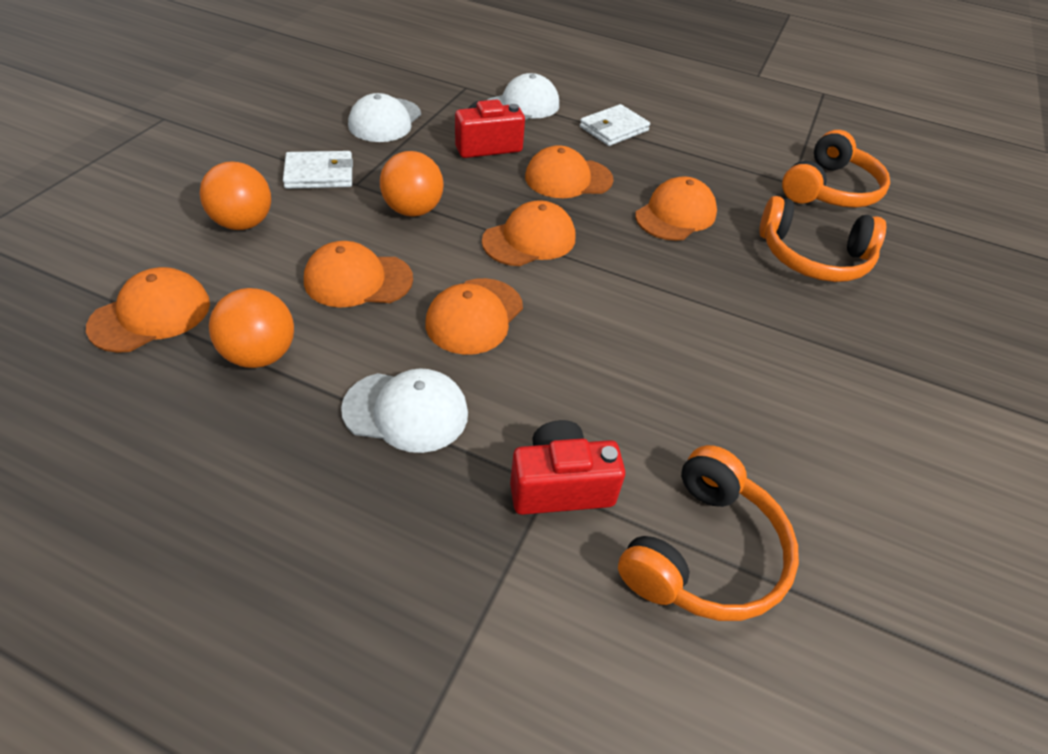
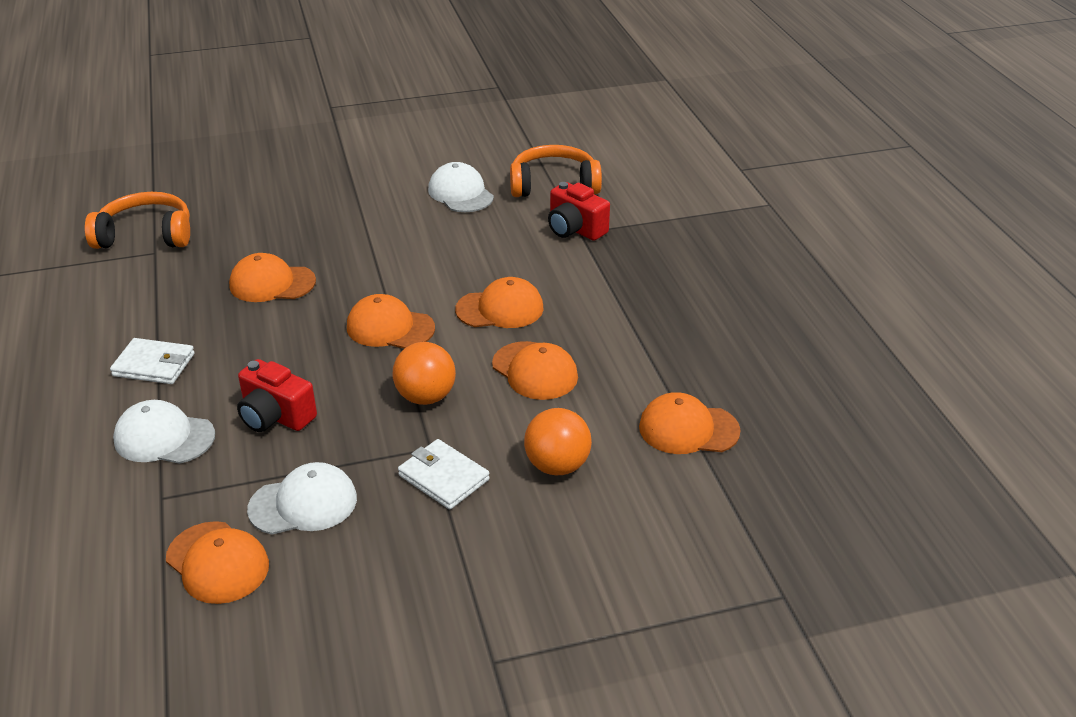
camera: 125 degrees left, 10 degrees down
(260, 355) = (645, 363): orange ball -> none
(406, 411) = (602, 291): white cap -> white cap (460, 193)
(568, 178) = (279, 349): orange cap -> orange cap (217, 562)
(813, 257) = (260, 218): orange headphones -> none

